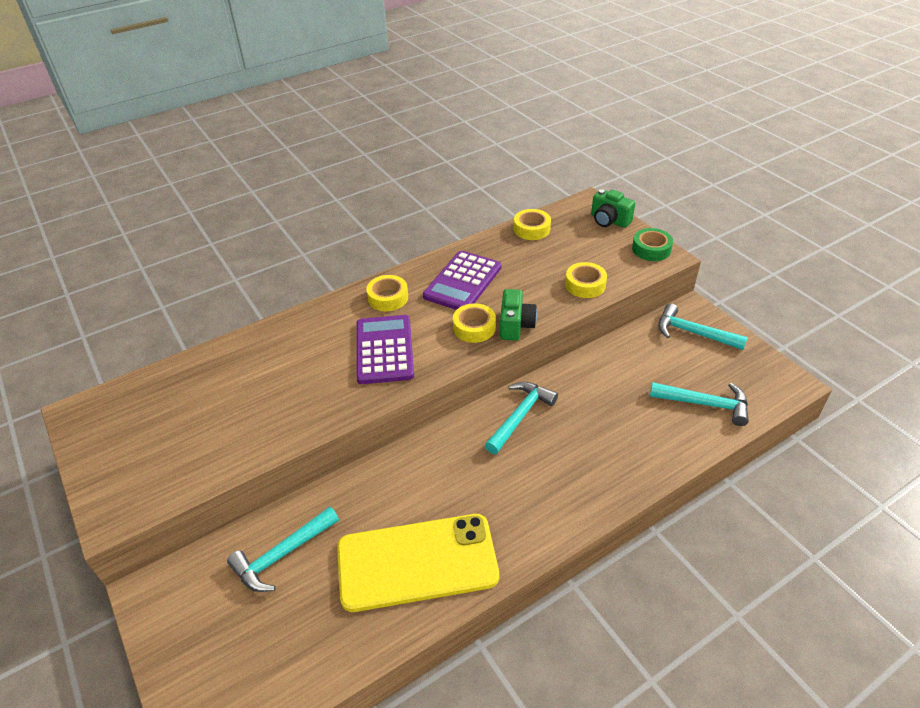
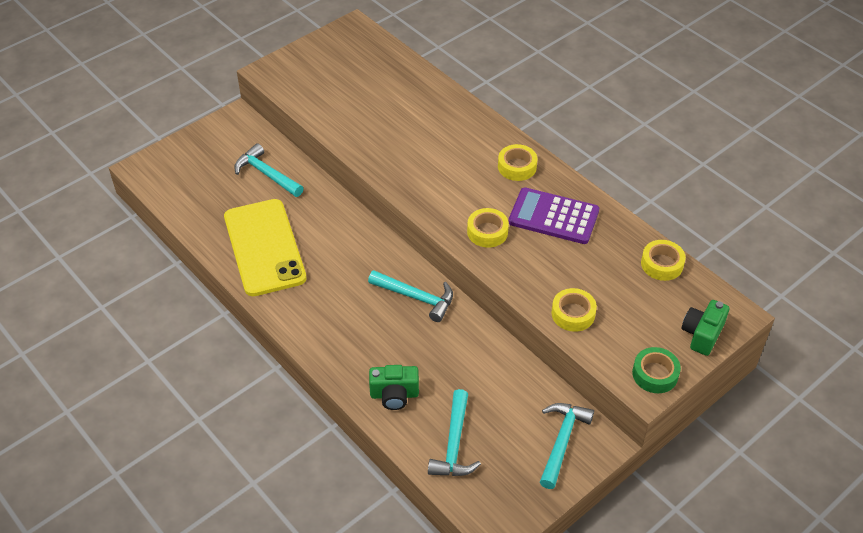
camera: 80 degrees right, 5 degrees up
(384, 350) = (446, 175): purple calculator -> none
(515, 325) = (496, 262): green camera -> green camera (394, 395)

